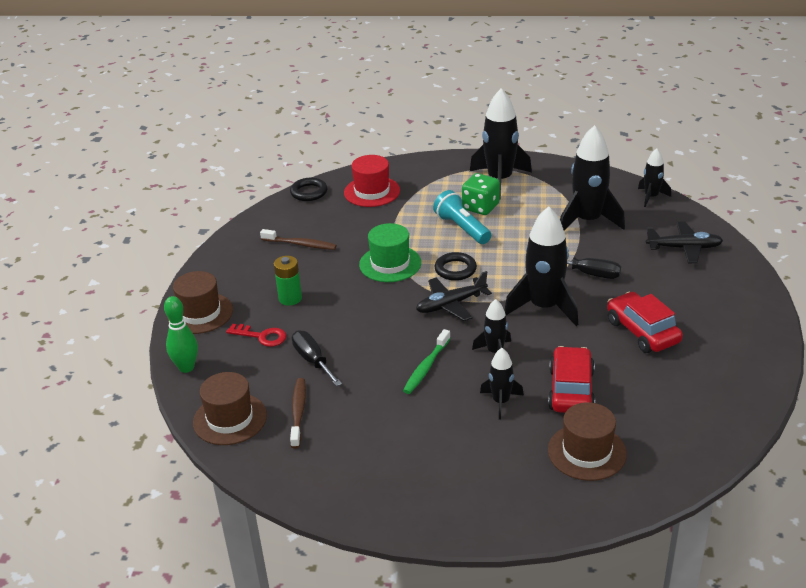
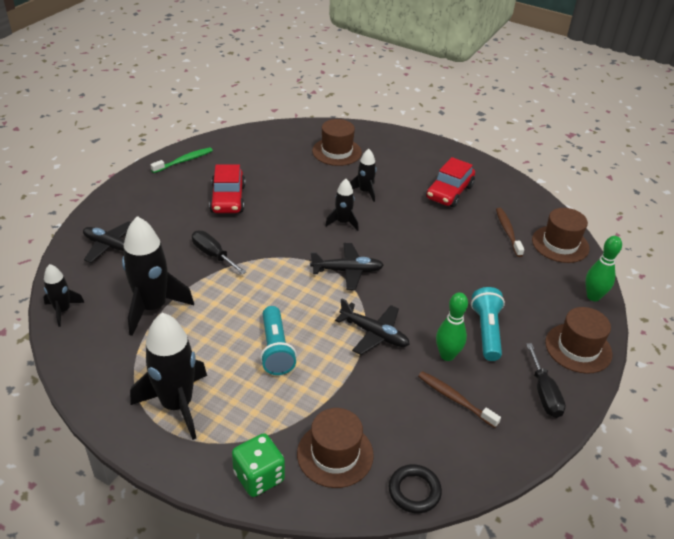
camera: 160 degrees left, 5 degrees up
(261, 336) = (523, 302): red key -> none
(290, 298) = (486, 331): green battery -> turquoise flashlight
(298, 412) = (508, 232): brown toothbrush -> brown toothbrush turned 150 degrees clockwise
(313, 360) = (485, 265): black screwdriver -> black screwdriver (544, 393)
(319, 269) = (447, 355): none -> green bowling pin
(372, 192) = (335, 454): red hat -> brown hat
(390, 264) = (374, 334): green hat -> black plane
(426, 367) = (400, 230): green toothbrush -> green toothbrush (184, 161)
(455, 269) = (319, 303): black ring -> none
(480, 207) = (234, 371): green dice -> green dice (259, 476)
(544, 307) = (277, 241): black rocket -> none
(571, 390) = (314, 183): red car -> red car (449, 192)

